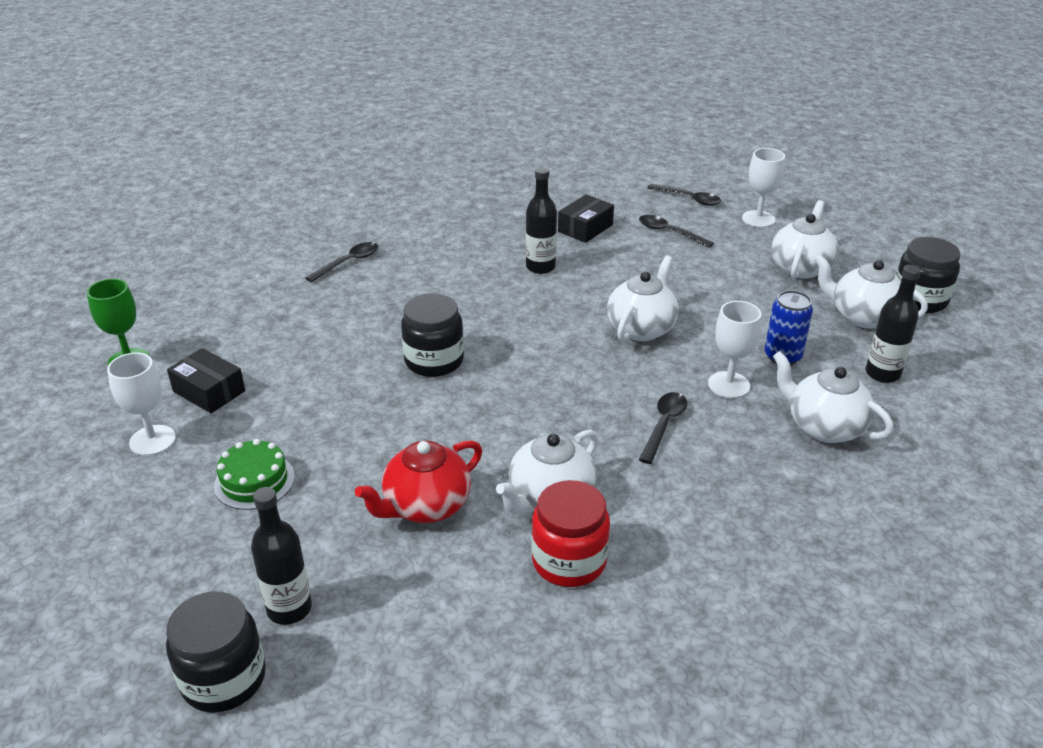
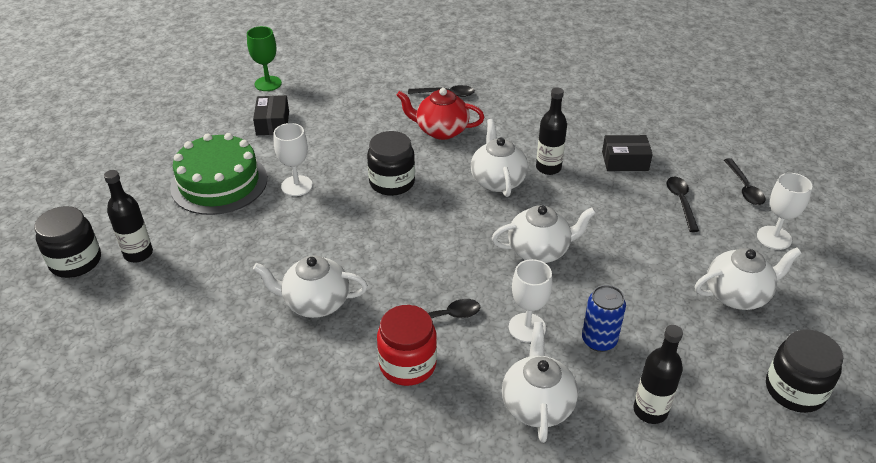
camera: 50 degrees right, 5 degrees up
(152, 440) = (216, 131): white goblet -> white goblet (296, 186)
(254, 481) = (219, 183): green cake -> green cake, size x1.81
(425, 506) = (259, 255): red teapot -> red teapot (441, 130)
(569, 561) = (268, 341): red jar -> red jar (407, 364)
(862, 317) = (717, 364): white teapot -> white teapot (497, 180)

